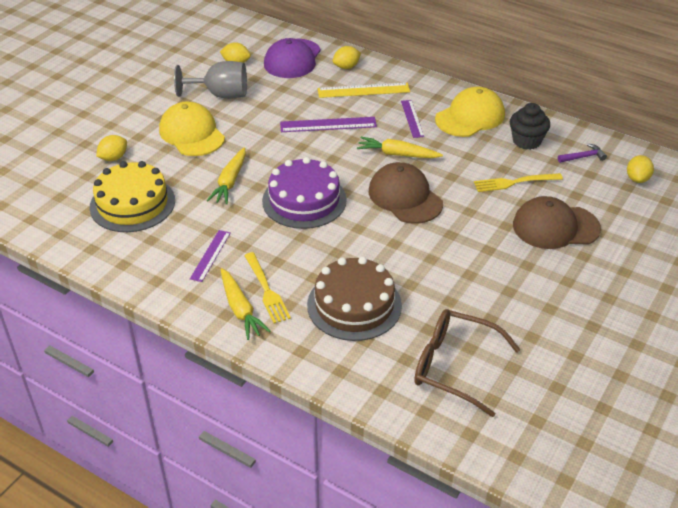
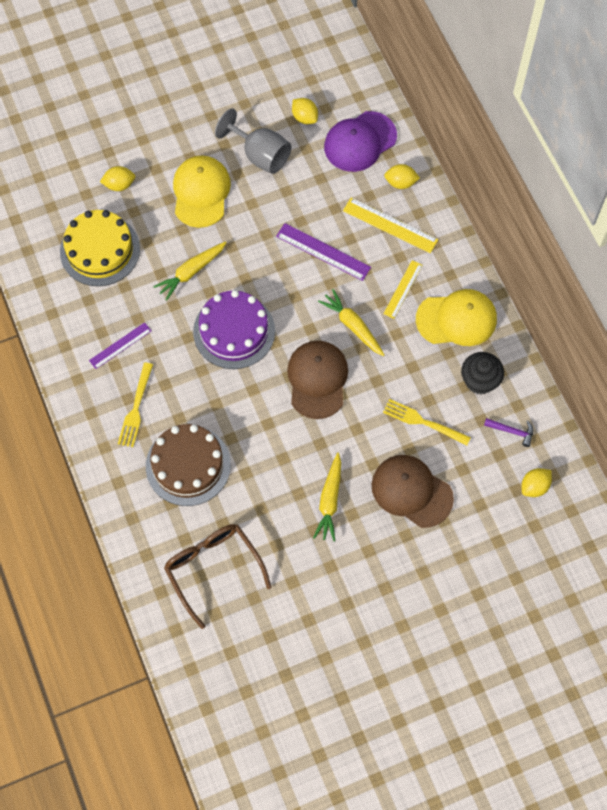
camera: 35 degrees right, 25 degrees up
(240, 309) = (104, 415): yellow carrot -> yellow carrot (330, 500)
(412, 118) = (403, 289): purple ruler -> yellow ruler

